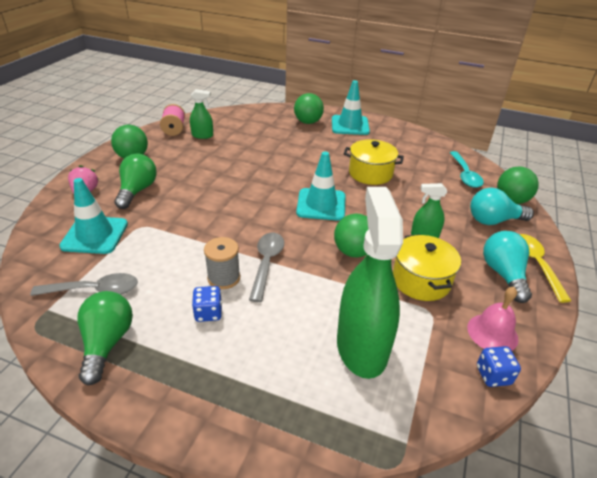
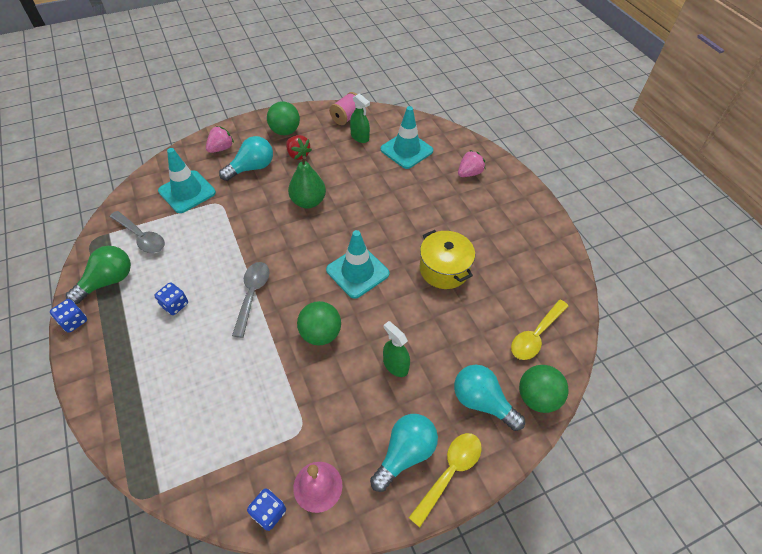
camera: 45 degrees right, 15 degrees up
(115, 399) = (74, 321): none -> blue dice
(137, 191) = (252, 168): green light bulb -> turquoise light bulb
(167, 165) = (298, 155): none -> red strawberry
(221, 187) = (308, 202): none -> green pear
(224, 278) = (214, 285): grey spool -> none
(266, 263) = (252, 295): grey spoon -> grey spoon turned 45 degrees counterclockwise
(308, 122) = (469, 173): green ball -> pink strawberry
(350, 125) = (505, 201): turquoise traffic cone -> turquoise traffic cone (406, 150)
(361, 347) = (222, 410): green spray bottle -> none
(421, 280) = (332, 399): yellow pot -> none
(465, 175) = (535, 335): turquoise spoon -> yellow spoon

